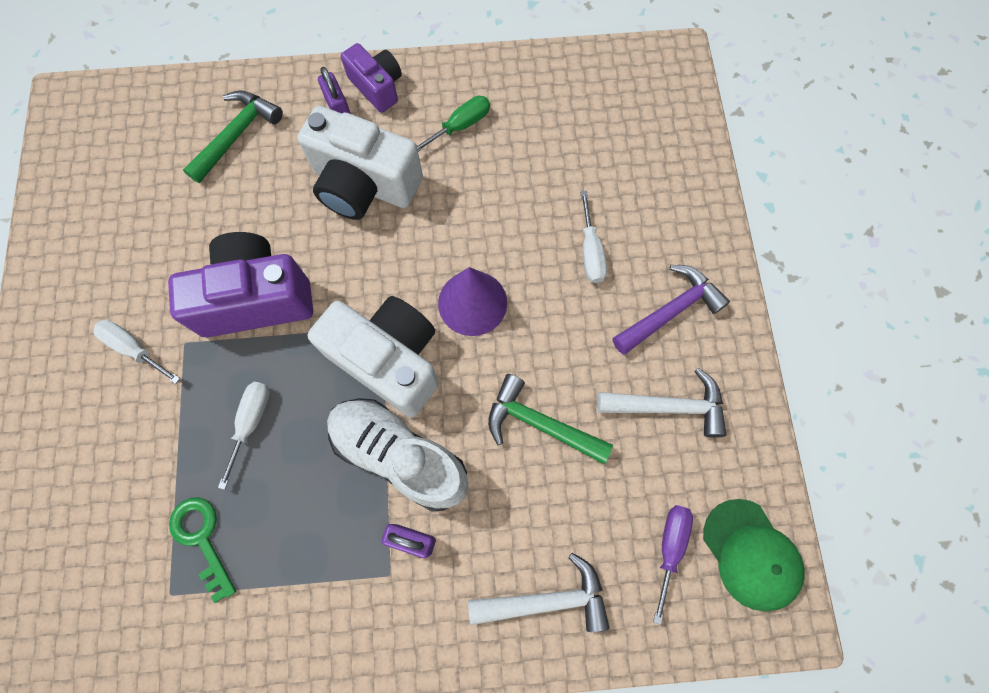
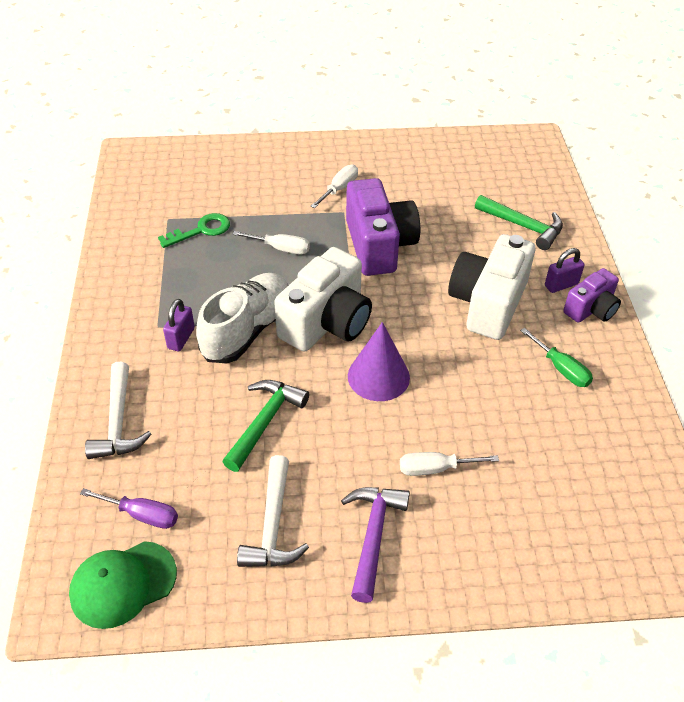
camera: 90 degrees right, 25 degrees down
(670, 310) = (373, 535): purple hammer -> purple hammer turned 135 degrees counterclockwise

